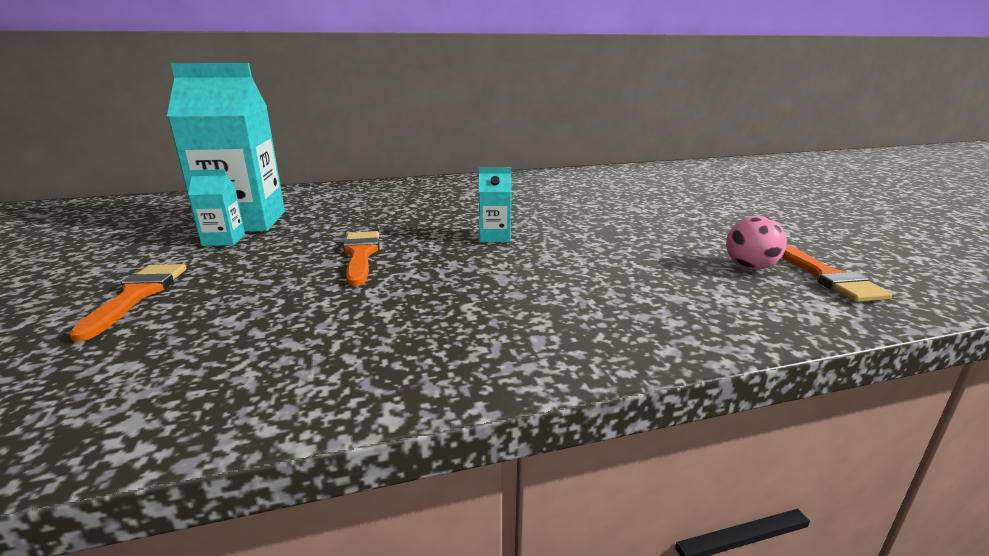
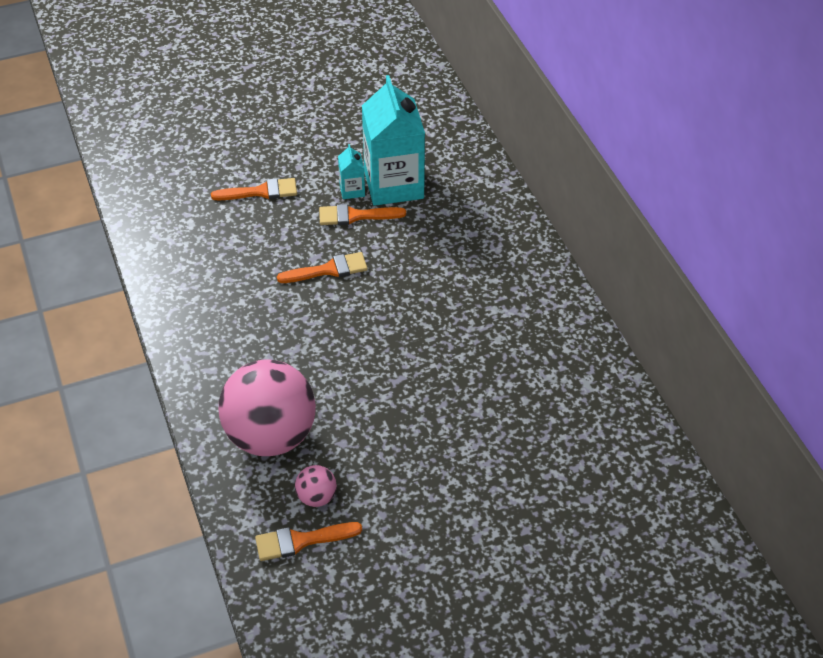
camera: 85 degrees right, 25 degrees up
(274, 239) = (355, 216): none -> orange brush
(495, 237) = (372, 341): turquoise carton -> none
(665, 292) = (271, 436): none -> pink ball

